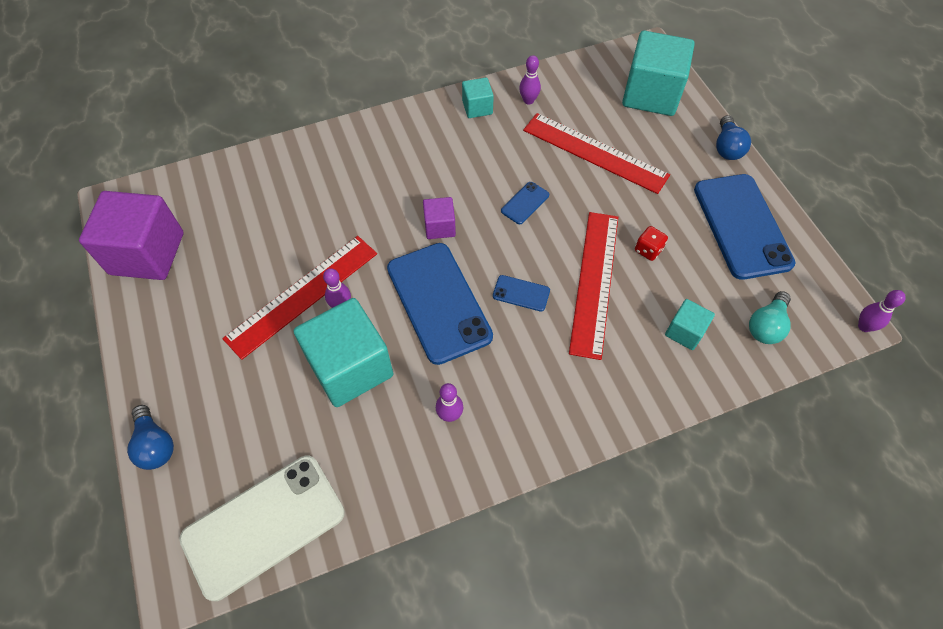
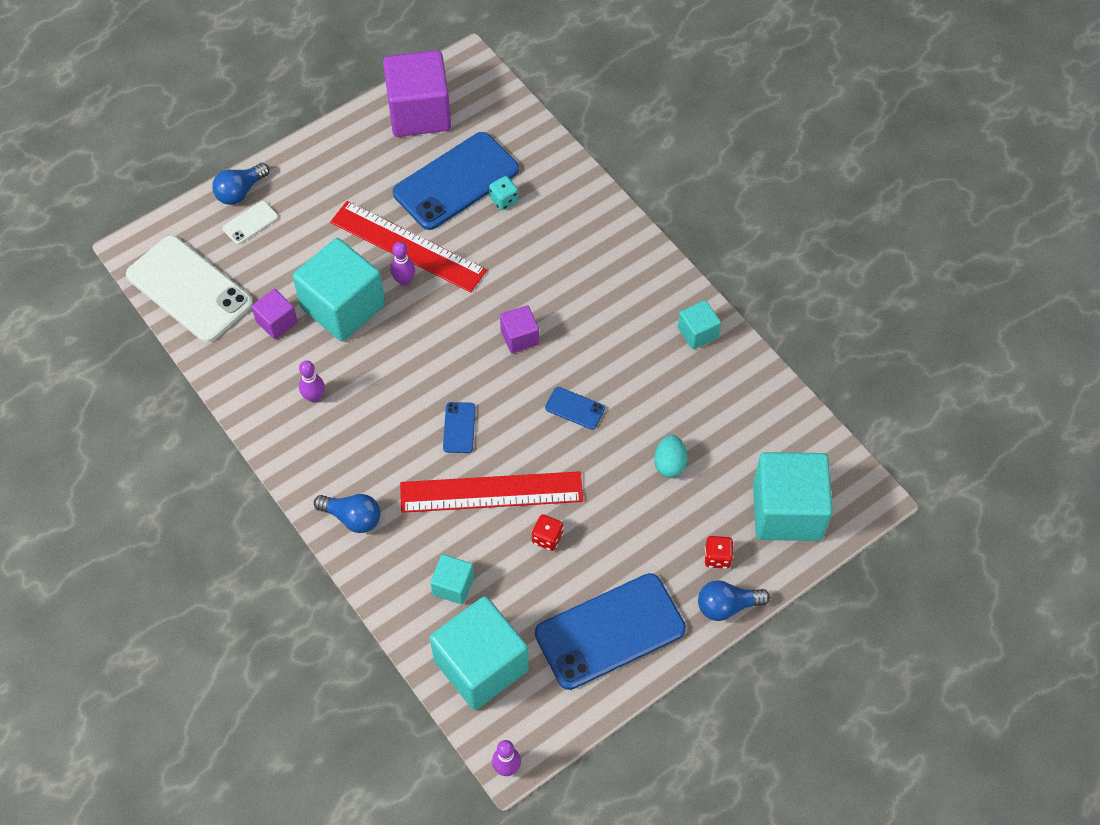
camera: 75 degrees right, 0 degrees up
(203, 441) = (250, 223): none -> white phone
(286, 207) = (504, 200): none -> turquoise dice
(345, 436) = (277, 322): none -> purple cube
(438, 302) = (429, 358): blue phone -> blue phone (456, 181)
(528, 100) = (727, 381): purple bowling pin -> none
(594, 153) = (669, 464): red ruler -> turquoise egg
(598, 404) = (353, 518): none -> blue light bulb
(684, 143) = (717, 557): none -> red dice
(766, 326) = (481, 665): turquoise light bulb -> turquoise cube

